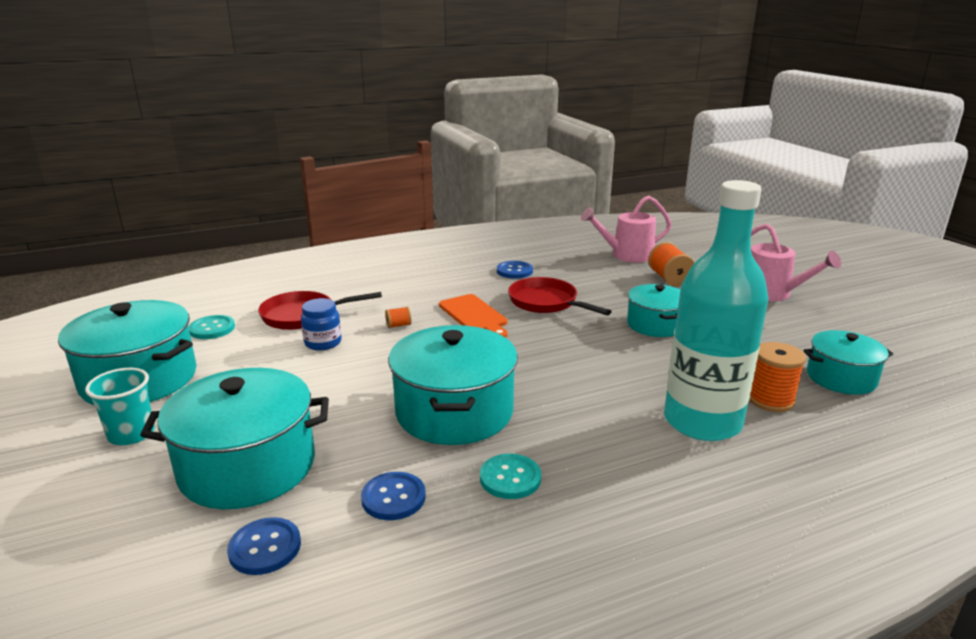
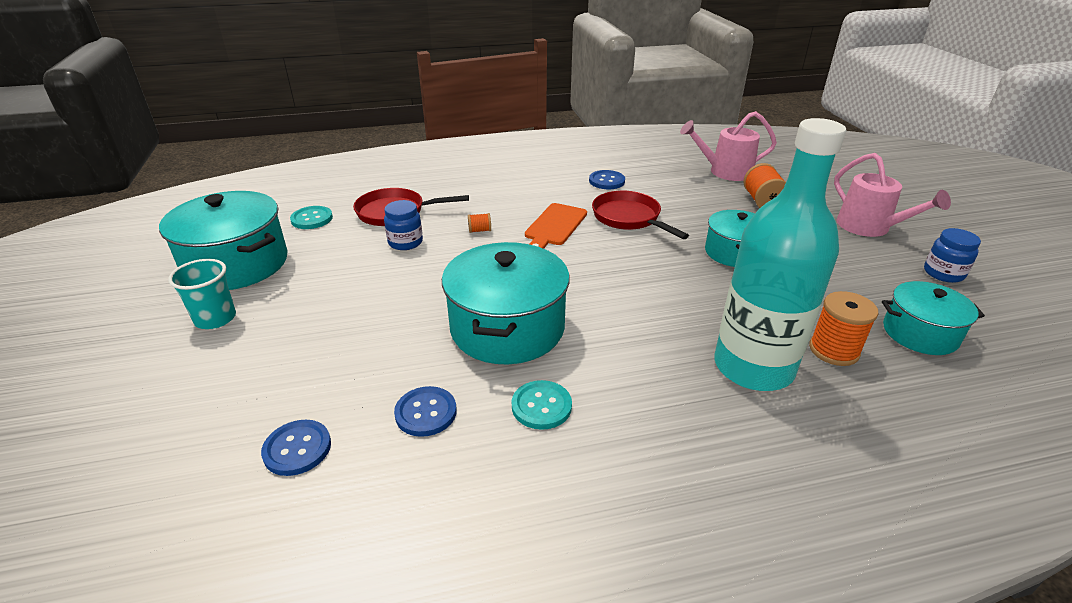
camera: 10 degrees right, 10 degrees up
(248, 466) = (305, 363): turquoise pot -> none
(474, 315) = (554, 226): orange cutting board -> orange cutting board turned 45 degrees clockwise
(847, 326) = (943, 273): none -> blue jar

